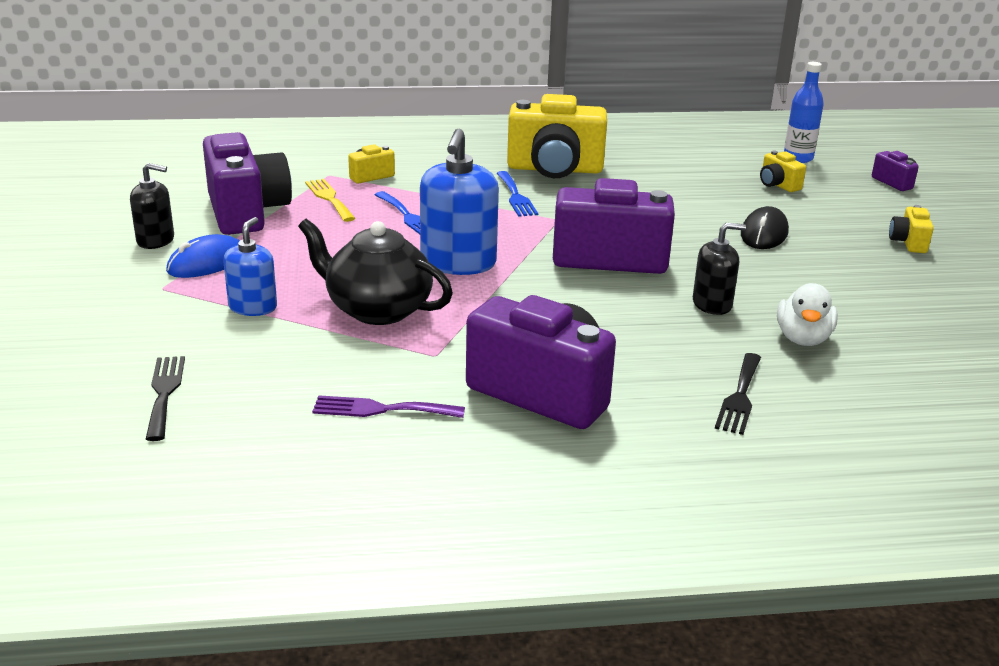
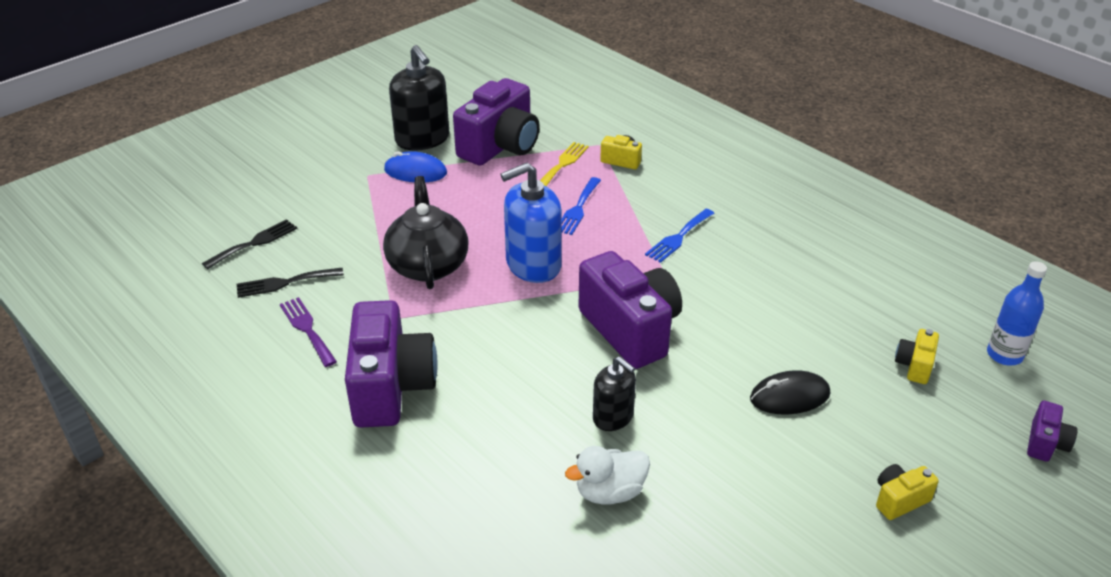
camera: 55 degrees right, 10 degrees up
(156, 240) = (422, 139): black soap dispenser -> black soap dispenser, size x1.68
(253, 307) = (379, 218): blue soap dispenser -> none
(555, 169) = (758, 232): yellow camera -> none
(740, 397) = (477, 489): black fork -> black fork (285, 283)

